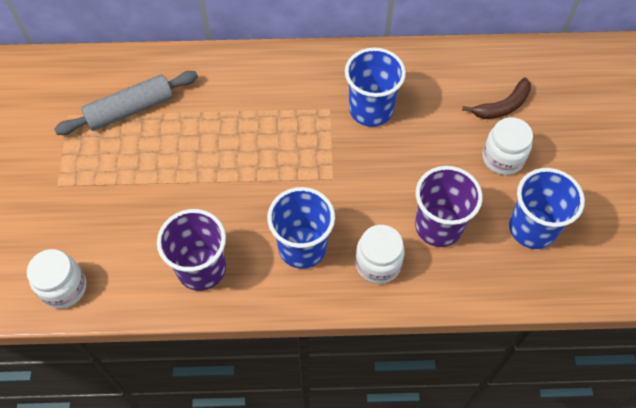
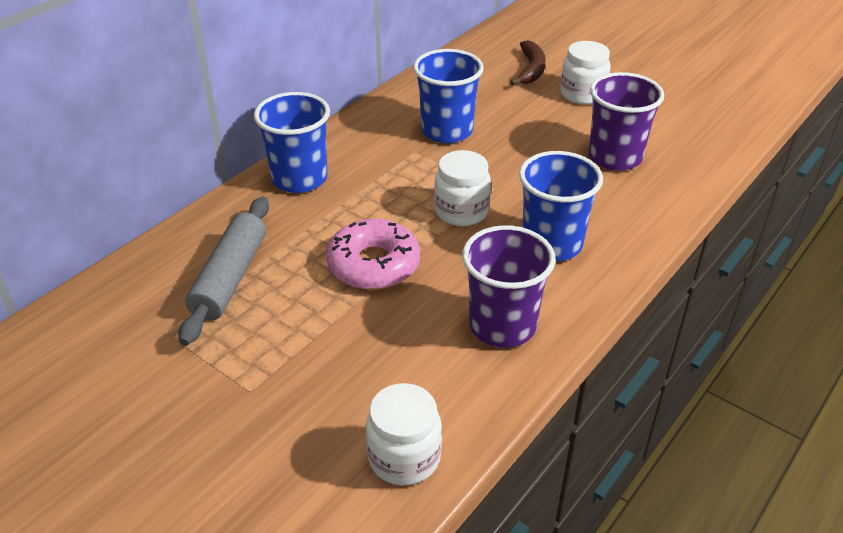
camera: 50 degrees left, 20 degrees down
(199, 167) = (373, 265): none -> pink donut
(378, 264) = (619, 208): white jar -> white jar (461, 211)
(532, 228) = (667, 114): blue cup -> blue cup (299, 179)

